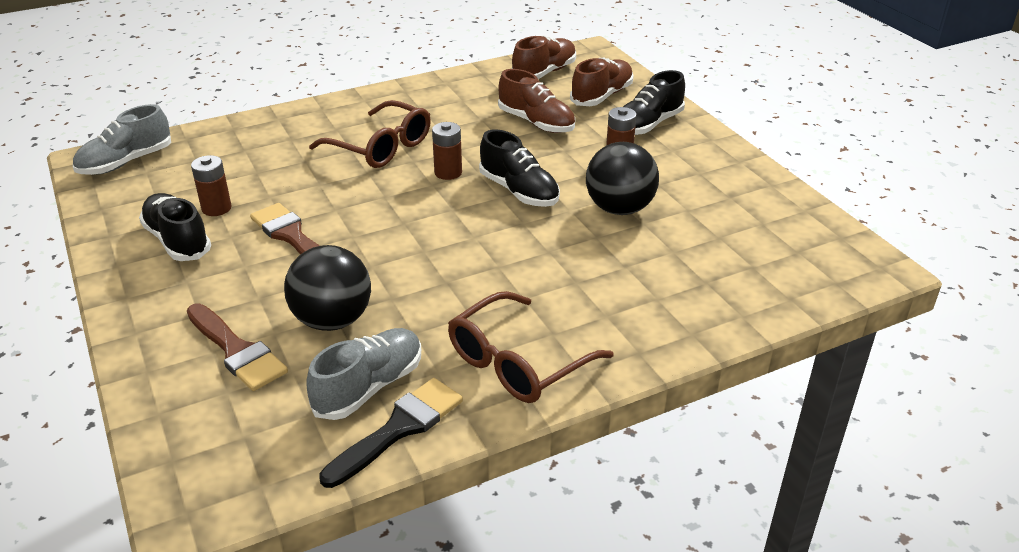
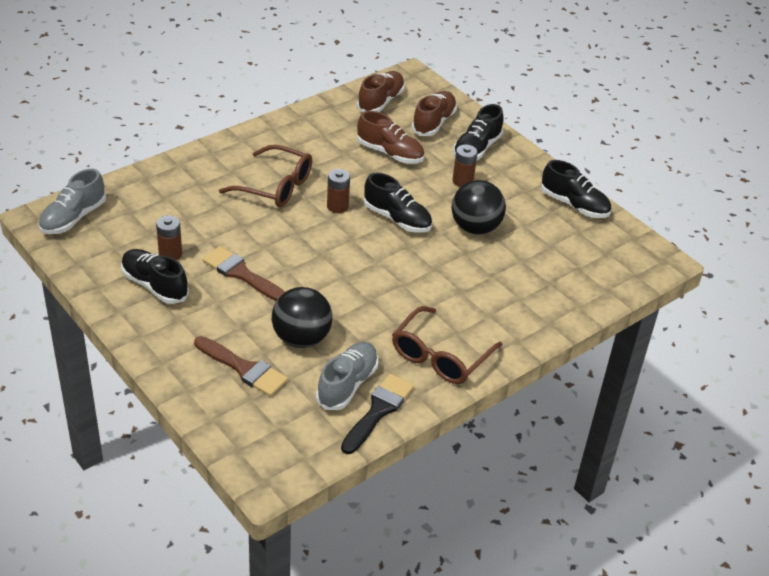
camera: 15 degrees left, 5 degrees up
(762, 192) = (574, 205): none -> black shoe

